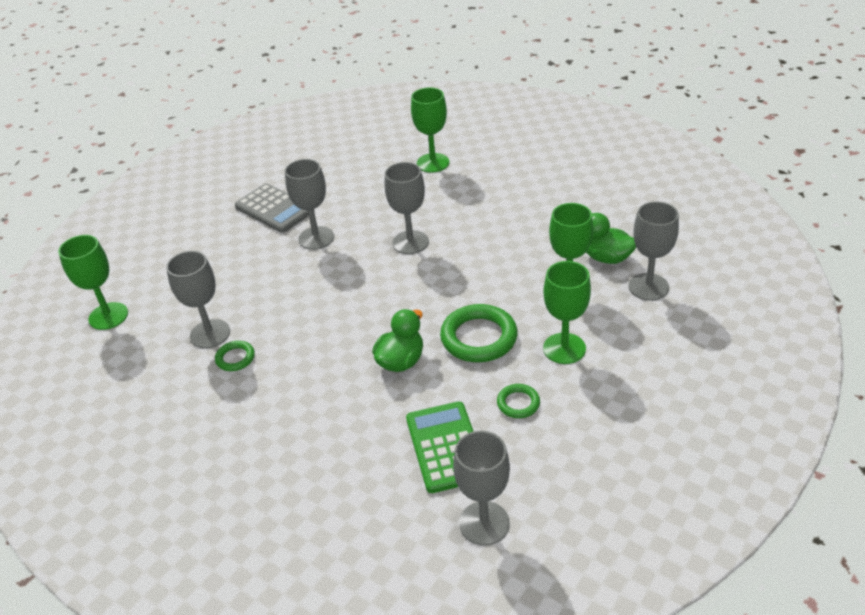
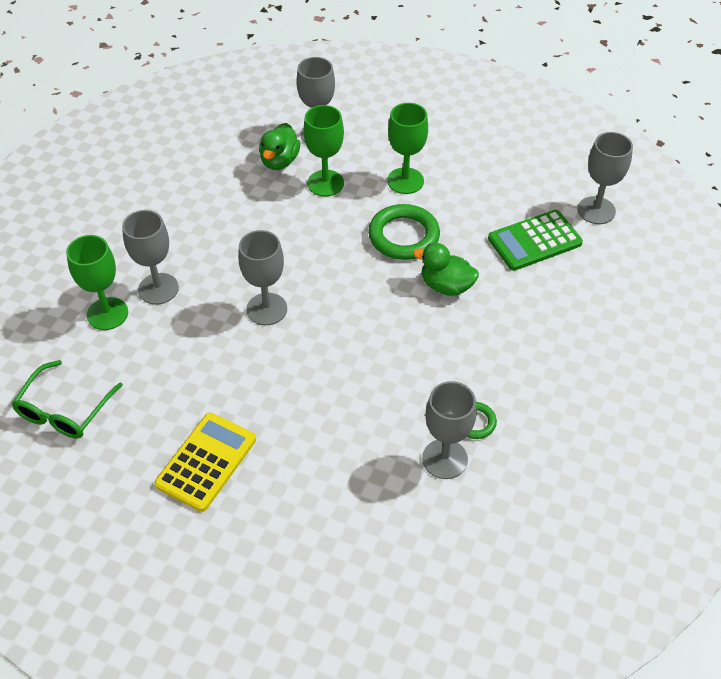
camera: 105 degrees left, 10 degrees up
(108, 316) = (438, 585): green goblet -> none
(274, 209) = (206, 462): grey calculator -> yellow calculator
(316, 238) = (264, 400): grey goblet -> grey goblet (158, 289)
(349, 148) = (64, 410): none -> green glasses
(518, 403) = (475, 203): green ring -> none

